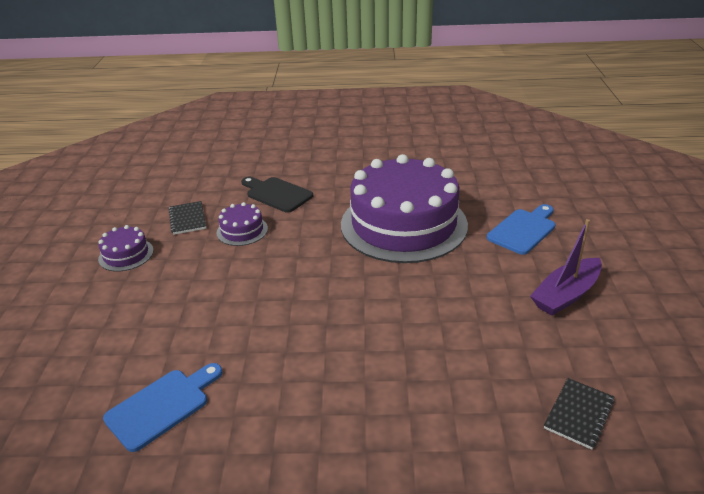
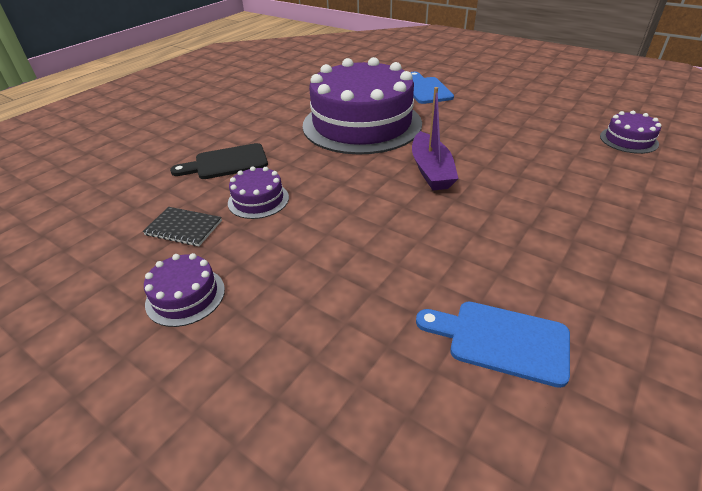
camera: 55 degrees left, 5 degrees up
(162, 406) = (501, 340): blue cutting board -> blue cutting board turned 60 degrees counterclockwise
(566, 295) = (510, 102): purple boat -> purple boat (431, 170)
(579, 414) = (628, 140): black notebook -> purple cake

